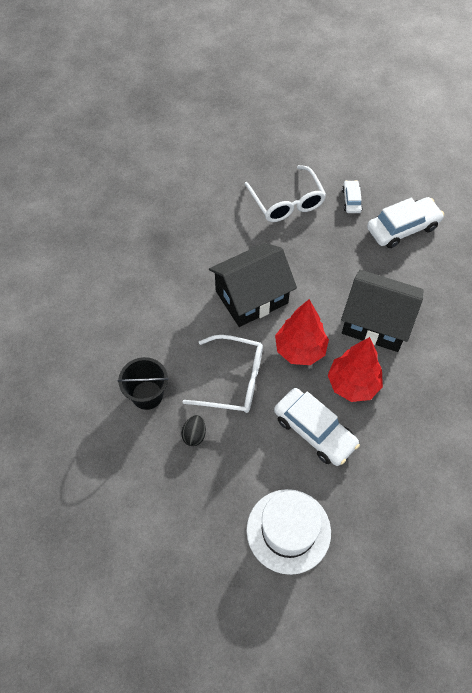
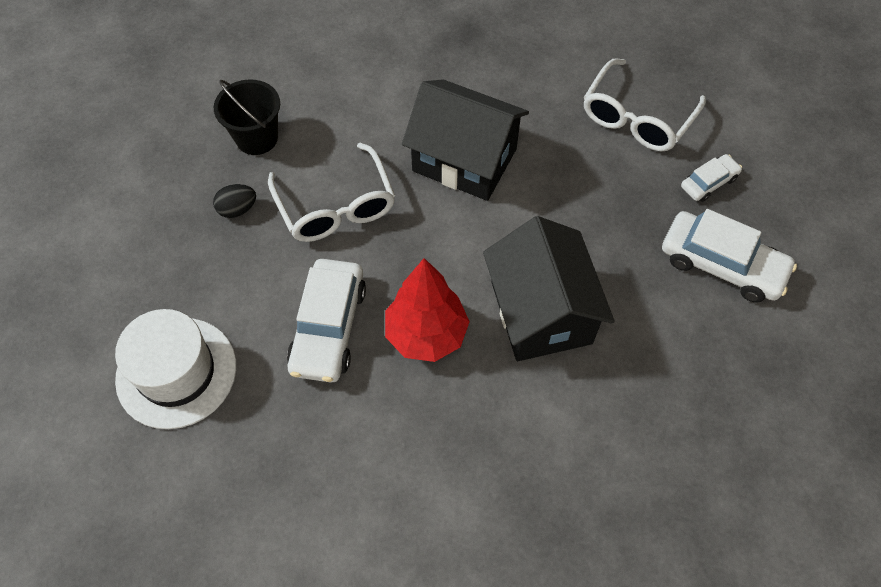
camera: 55 degrees right, 0 degrees up
(300, 350) = (431, 250): red tree -> none

